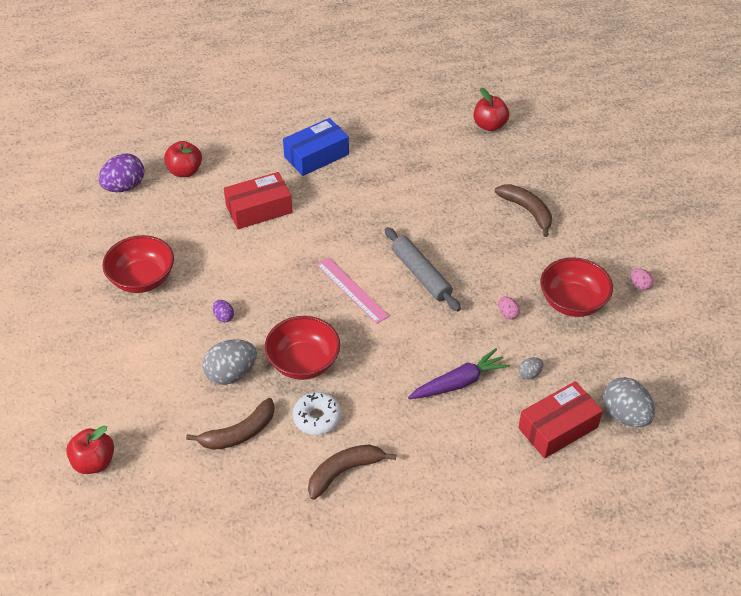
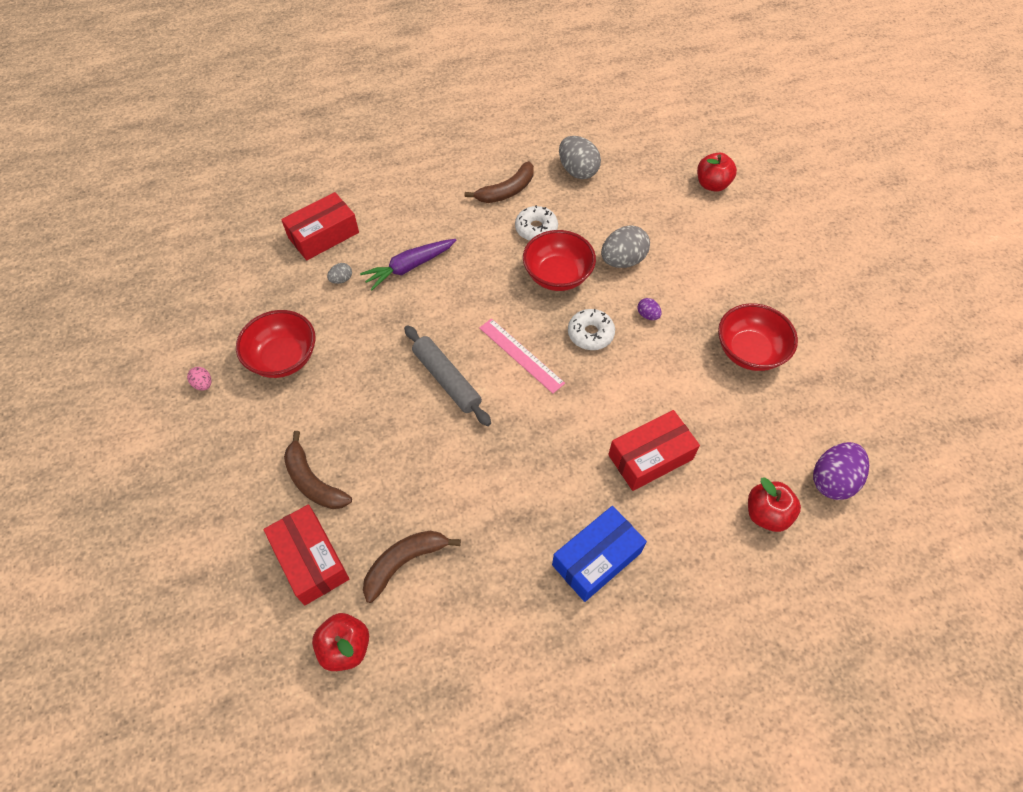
camera: 175 degrees right, 10 degrees up
(239, 433) = (600, 213): brown banana -> brown banana (404, 562)
(283, 303) = (590, 334): none -> white donut
(507, 314) = (355, 339): pink egg -> none
(520, 167) = (310, 559): none -> red box
(625, 415) = (260, 249): grey egg -> grey egg (577, 171)

